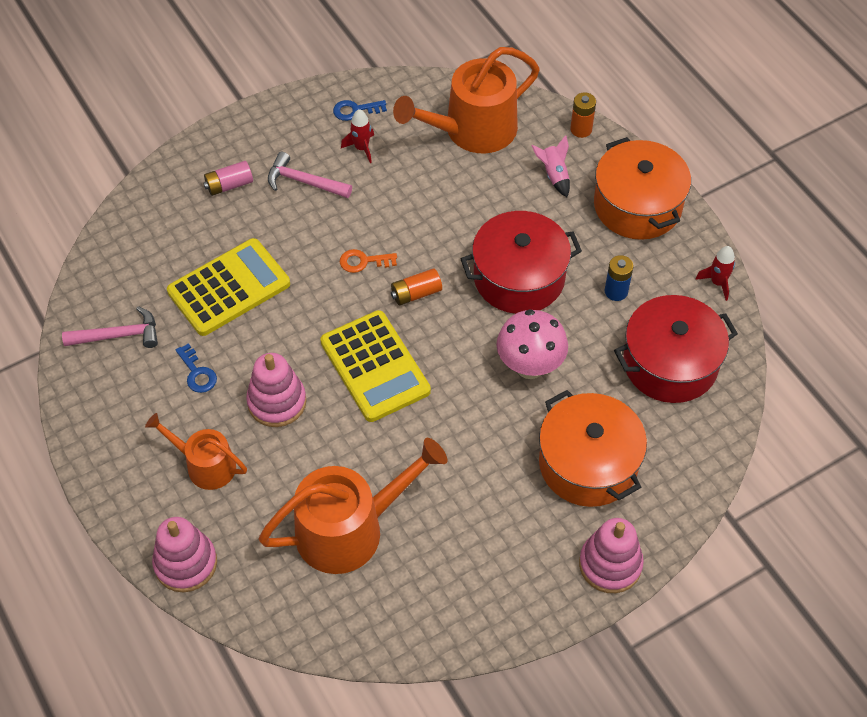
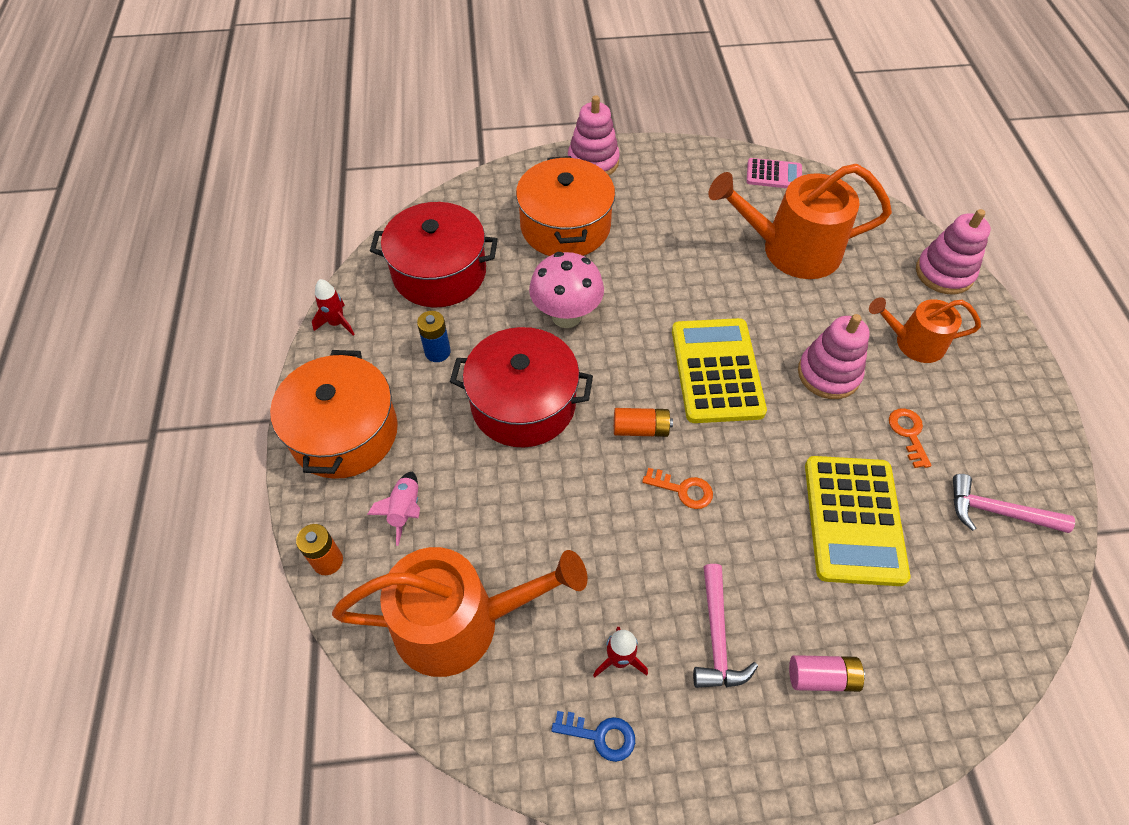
camera: 155 degrees left, 0 degrees up
(197, 373) = (908, 433): blue key -> orange key
(205, 465) = (913, 342): orange watering can -> orange watering can turned 135 degrees clockwise
(229, 288) = (853, 520): yellow calculator -> yellow calculator turned 75 degrees counterclockwise
(304, 182) = (717, 637): pink hammer -> pink hammer turned 45 degrees clockwise
(402, 632) = (773, 175): none -> pink calculator

